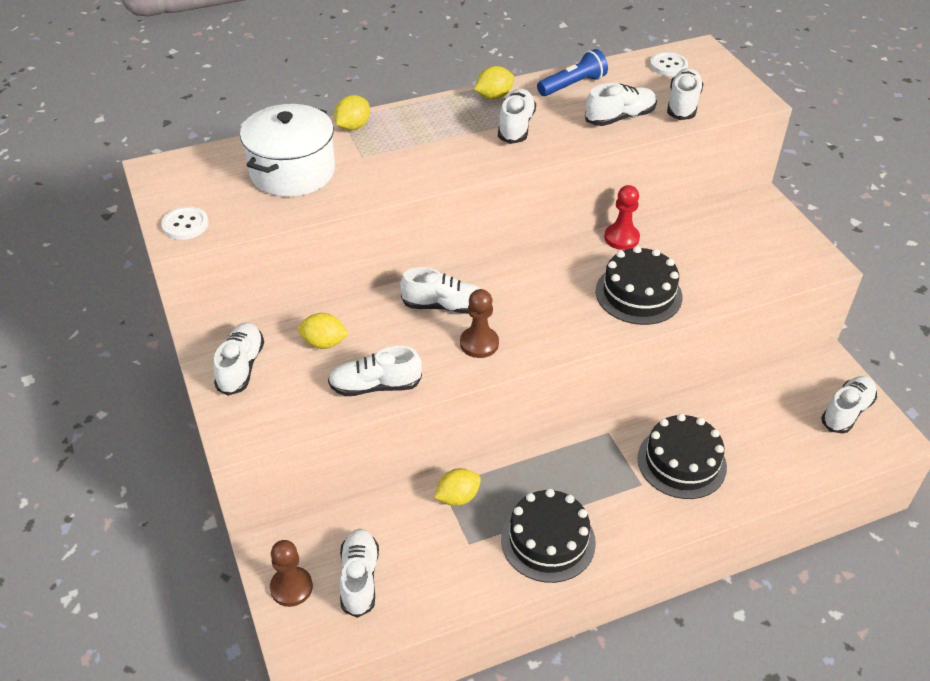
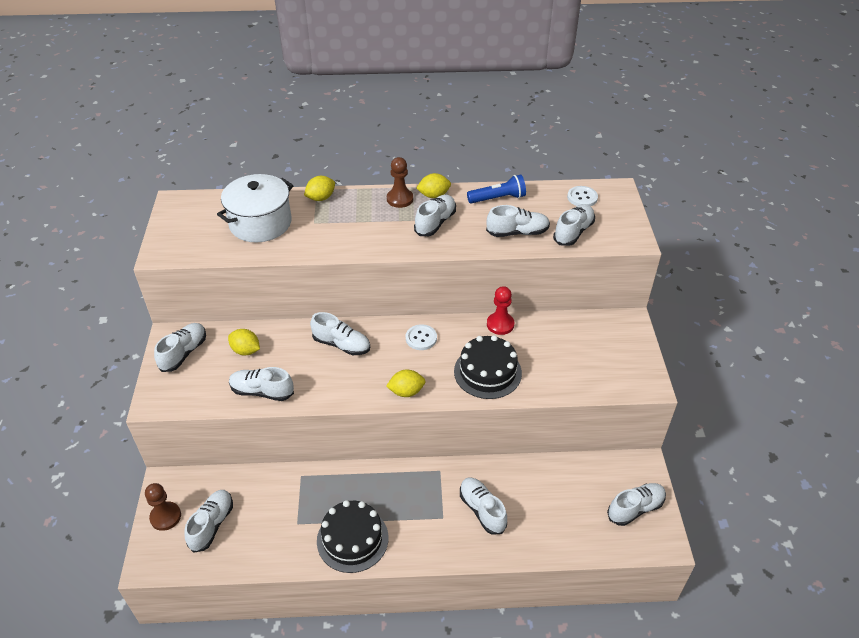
camera: 20 degrees right, 0 degrees up
(185, 225) = (169, 246): white button -> white button (421, 338)
(457, 497) = (307, 487): yellow lemon -> yellow lemon (406, 392)
(479, 343) = (350, 379): brown pawn -> brown pawn (400, 199)
(681, 462) = (482, 510): black cake -> white shoe

